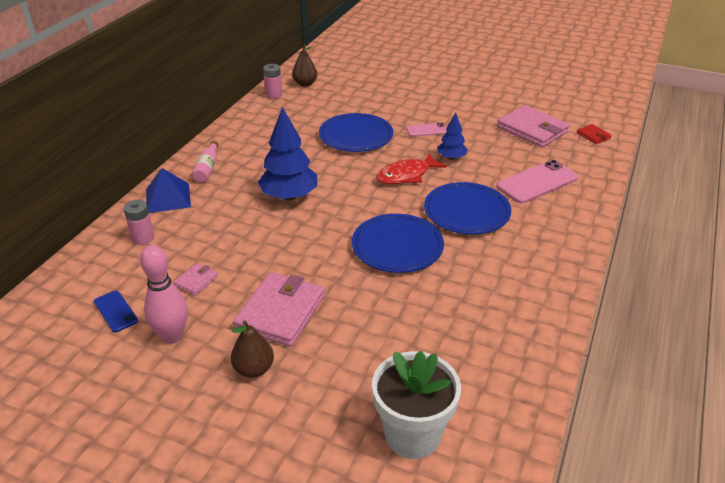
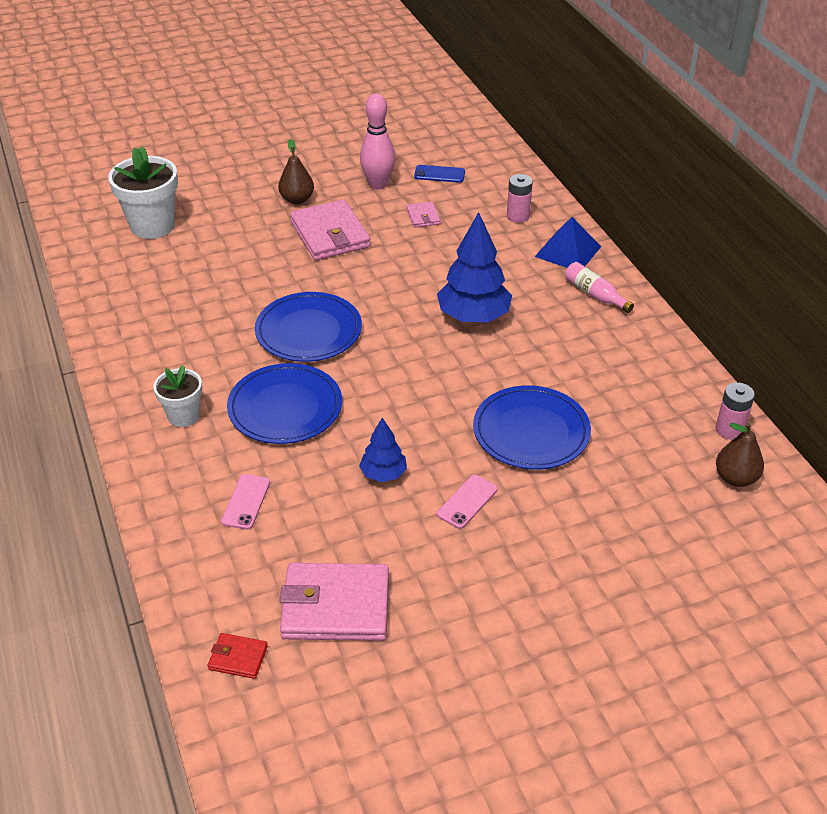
camera: 135 degrees right, 5 degrees up
(406, 175) = (400, 413): red fish -> none
(535, 241) = (183, 416): none -> white flower pot
(537, 182) = (246, 502): pink phone -> pink phone, size x0.55

